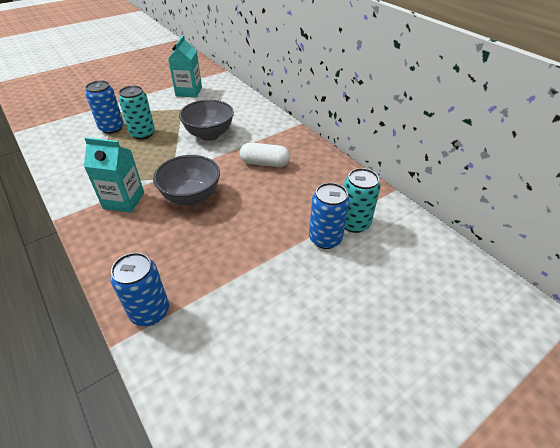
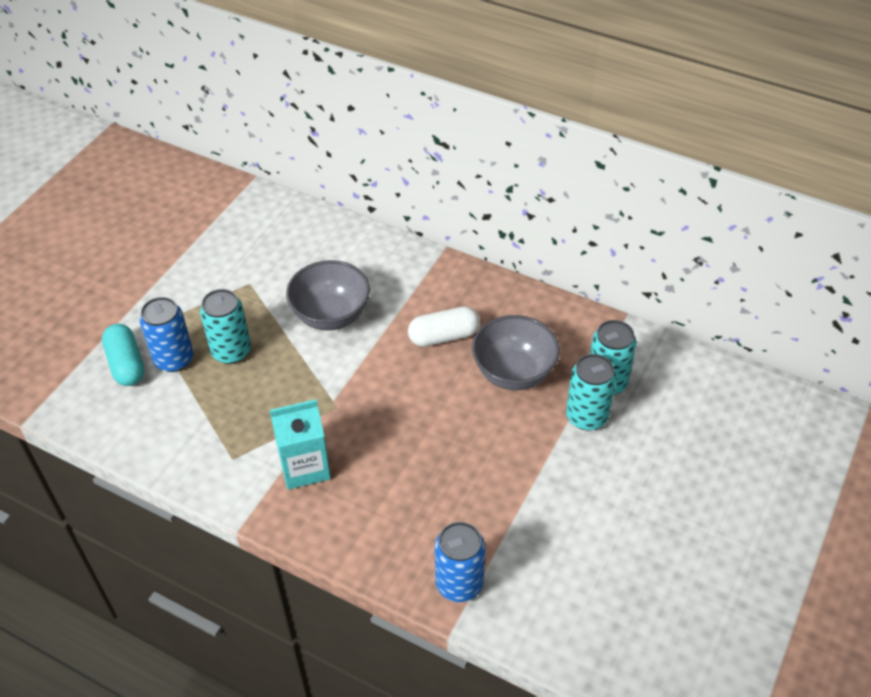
camera: 25 degrees left, 5 degrees up
(88, 123) = (126, 364): none -> turquoise capsule
(189, 91) = (231, 244): turquoise carton -> none
(191, 197) = (388, 425): grey bowl -> grey bowl (514, 373)
(325, 239) = (586, 416): blue can -> turquoise can

